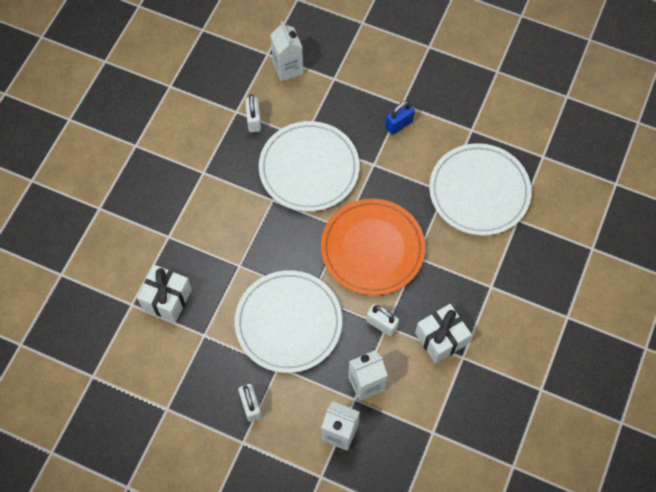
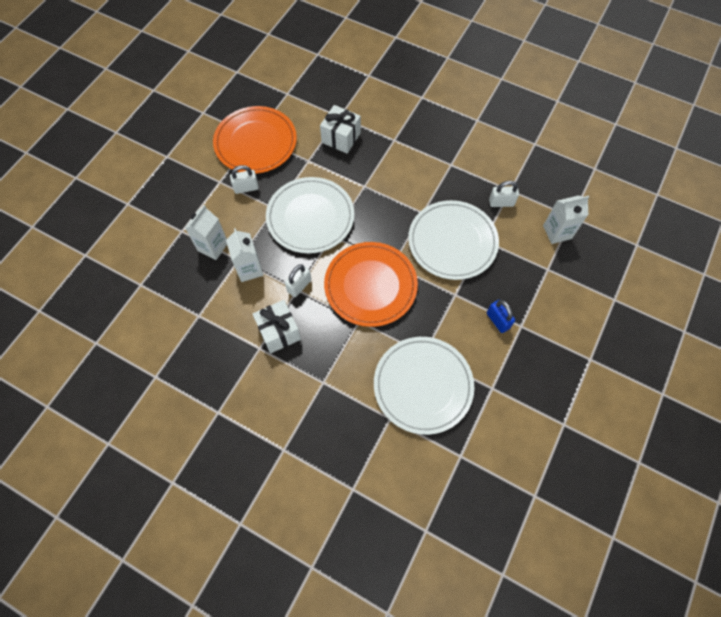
camera: 95 degrees right, 0 degrees up
(178, 405) = (255, 142): none -> orange plate

